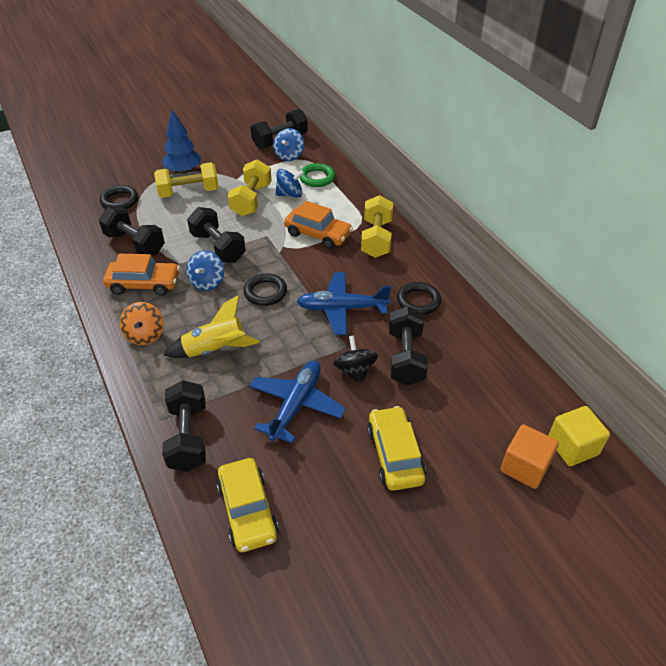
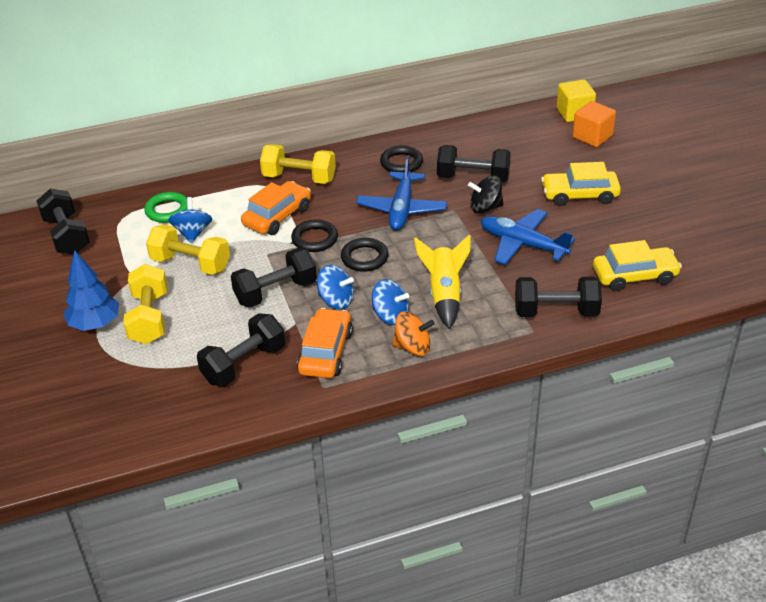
camera: 80 degrees left, 5 degrees down
(119, 200) = (139, 385): black ring -> black ring (315, 239)
(289, 156) = (107, 230): blue spinning top -> blue spinning top (390, 316)

